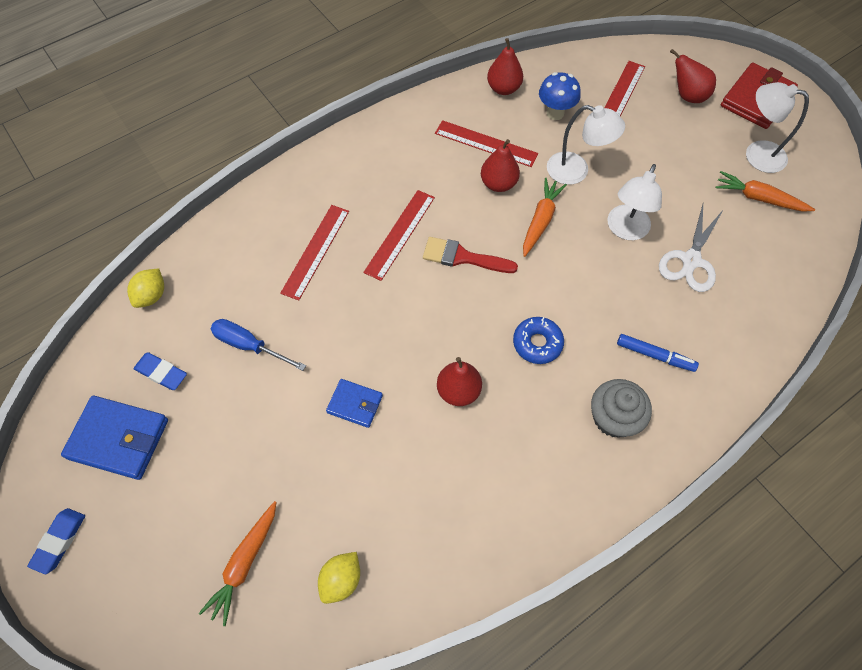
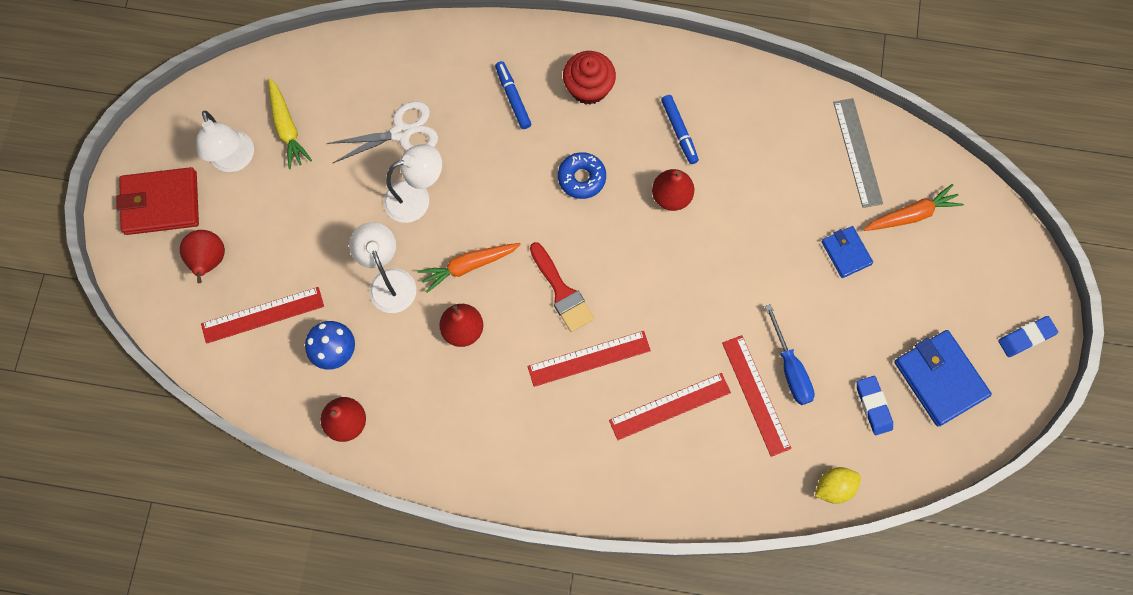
camera: 135 degrees left, 10 degrees up
(341, 579) = (857, 152): yellow lemon -> grey ruler
(355, 404) = (751, 252): blue wallet -> blue wallet (846, 253)
(486, 143) = (428, 378): red ruler -> red ruler (756, 395)
(507, 450) = (679, 132): none -> blue marker
(613, 417) = (588, 88): grey cupcake -> red cupcake
(759, 198) = (287, 127): orange carrot -> yellow carrot

